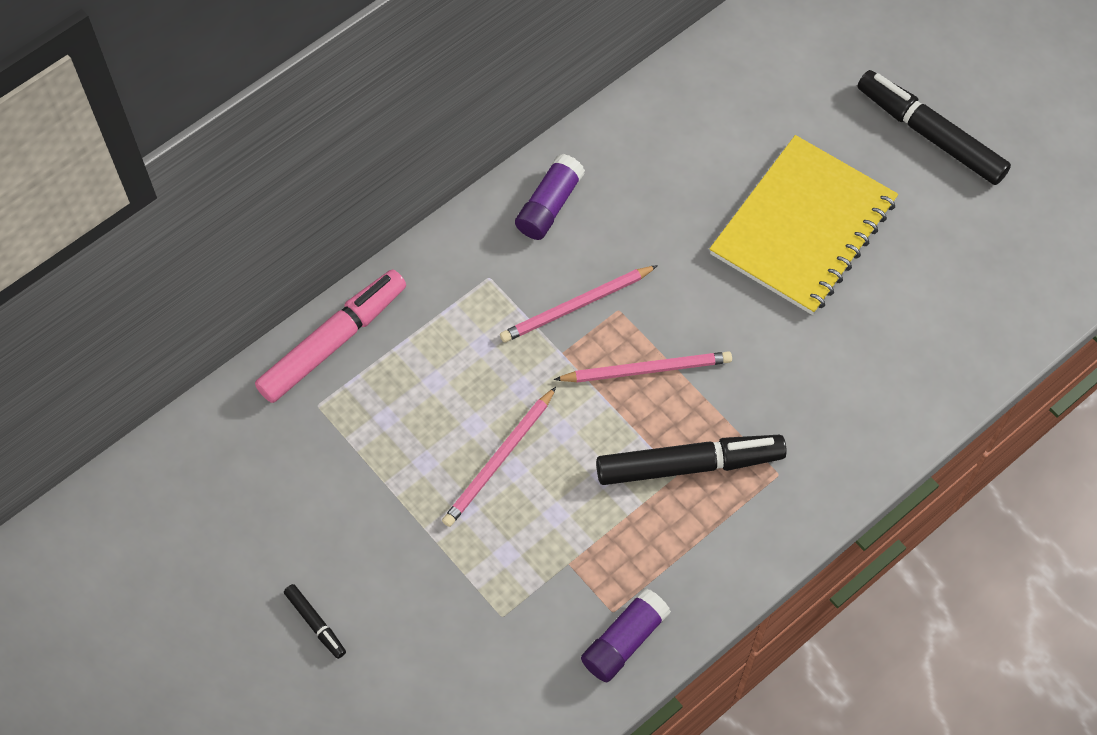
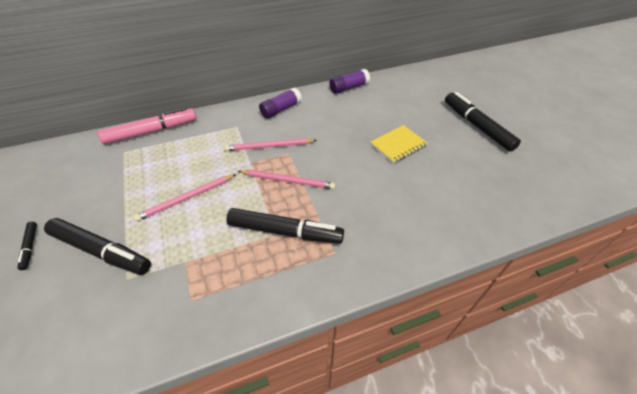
camera: 20 degrees right, 15 degrees down
(431, 590) = (101, 251): none -> black marker
(624, 641) = (185, 321): purple glue stick -> purple glue stick (349, 88)
(803, 228) = (398, 145): yellow notebook -> yellow notebook, size x0.54

